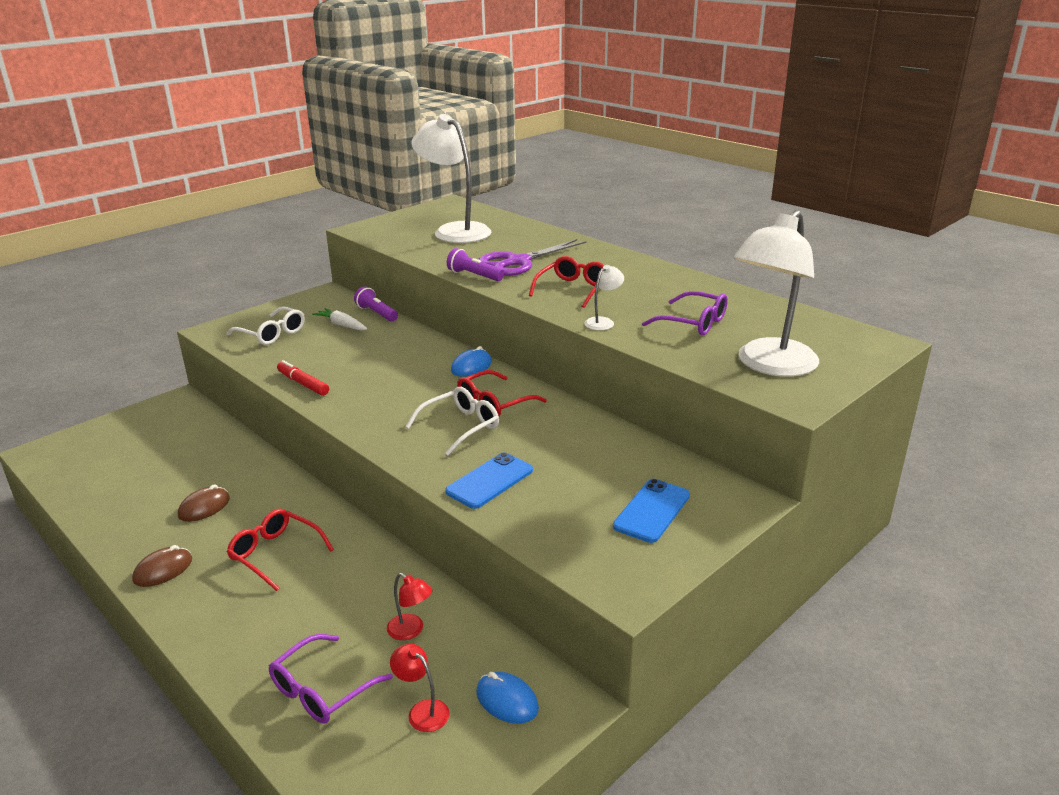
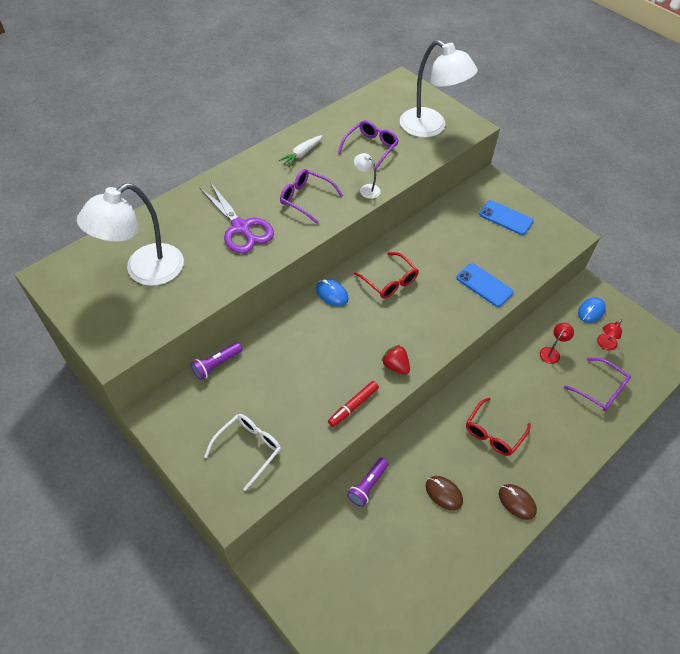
camera: 90 degrees left, 25 degrees up
(342, 325) = (238, 391): white carrot -> white carrot (302, 154)
(352, 409) = (395, 366): none -> red strawberry
(460, 426) = (421, 300): white glasses -> none
(474, 275) = (267, 256): purple flashlight -> purple flashlight (368, 485)
(573, 289) = (305, 199): red glasses -> purple glasses

